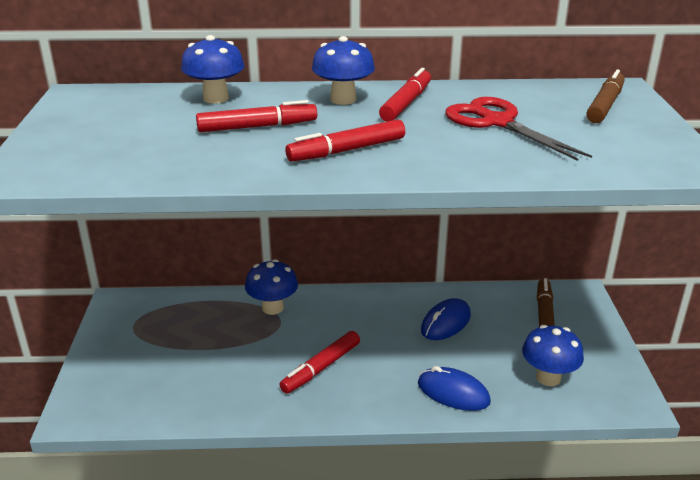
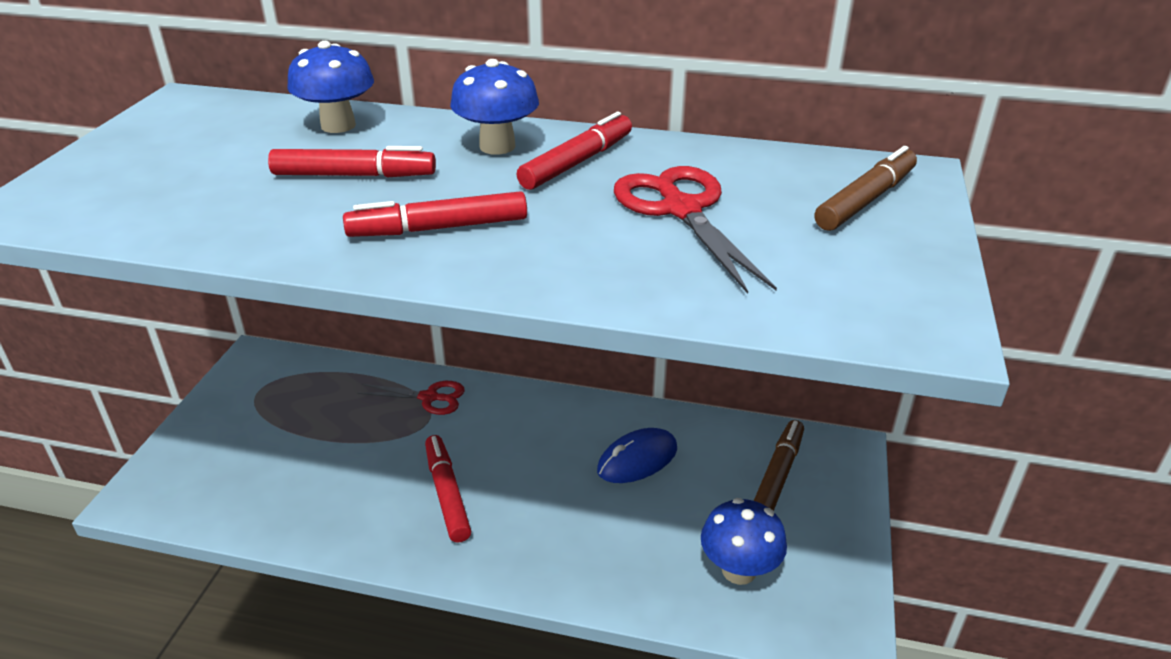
camera: 15 degrees right, 5 degrees up
(273, 308) = (429, 397): blue mushroom -> red scissors
(321, 368) = (447, 494): red marker -> red marker turned 105 degrees clockwise
(453, 393) = (598, 565): blue mouse -> none

